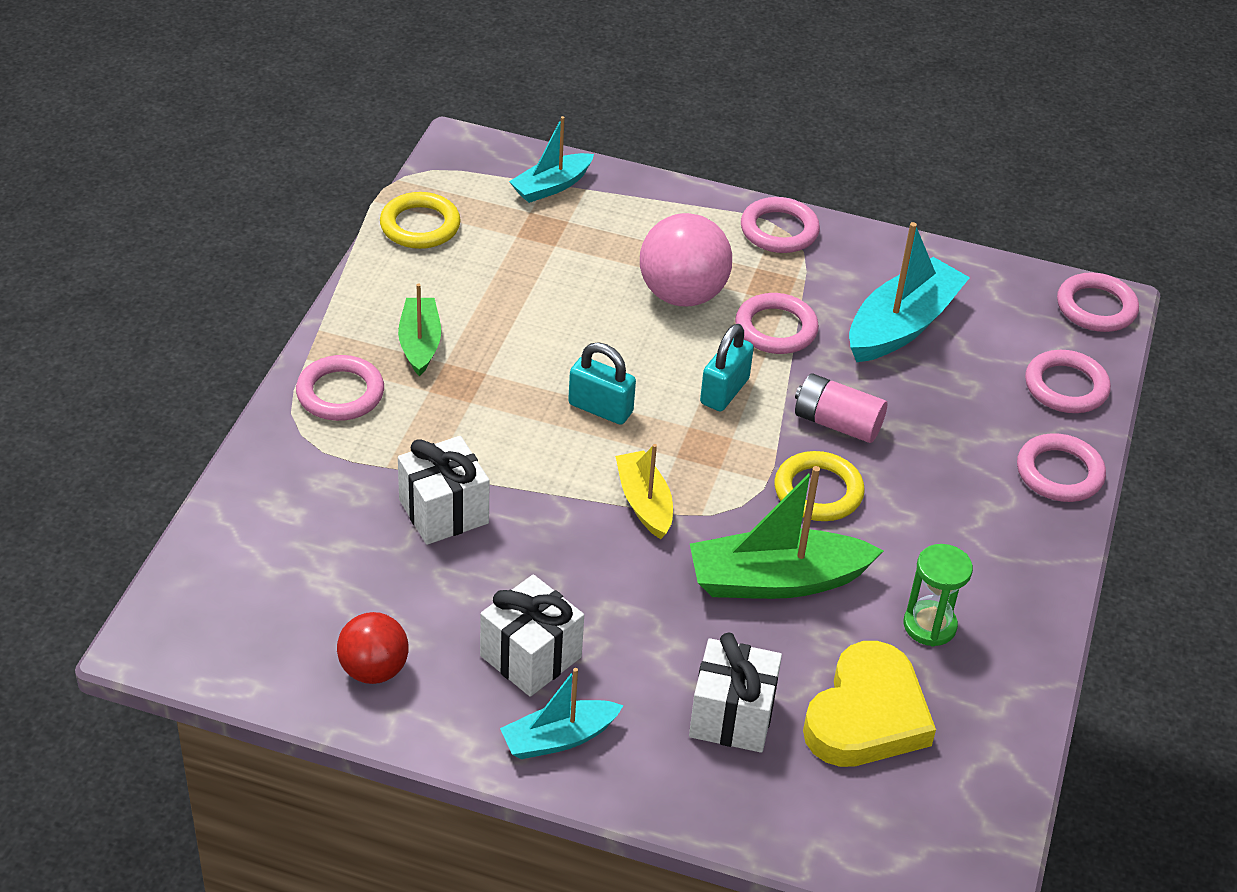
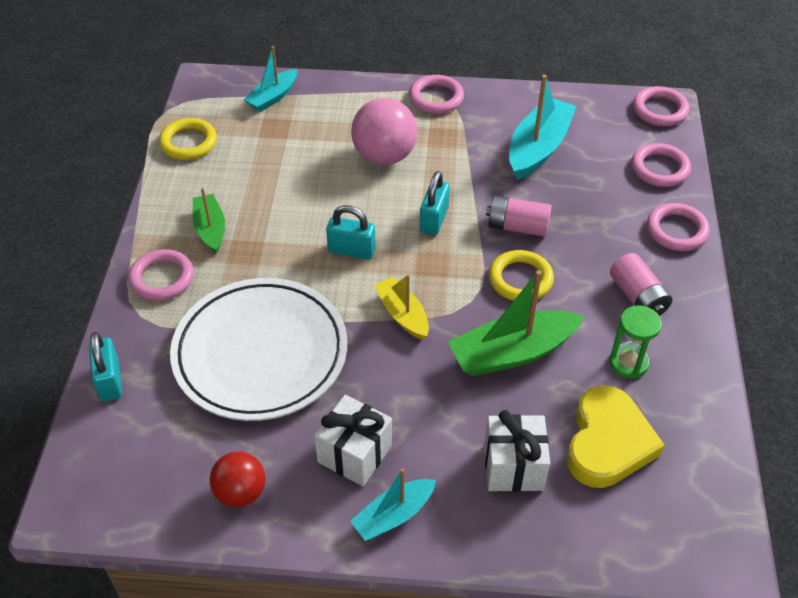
camera: 10 degrees left, 5 degrees up
(243, 504) = (110, 381): none -> turquoise padlock
(443, 511) = (260, 353): white gift -> white plate
(776, 329) = (455, 167): pink ring -> none
(972, 547) = (637, 297): none -> pink battery

